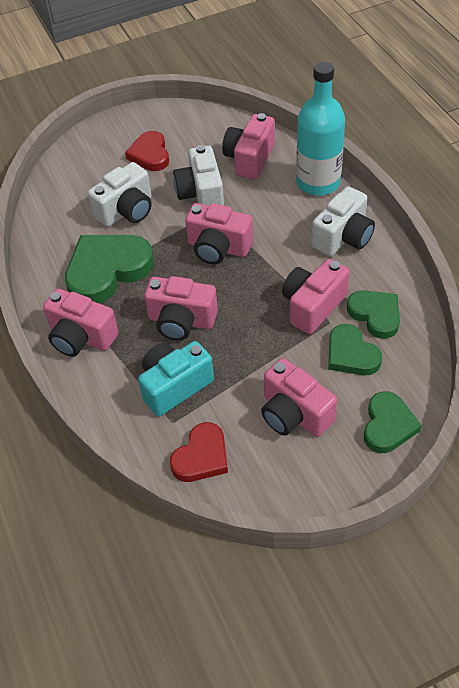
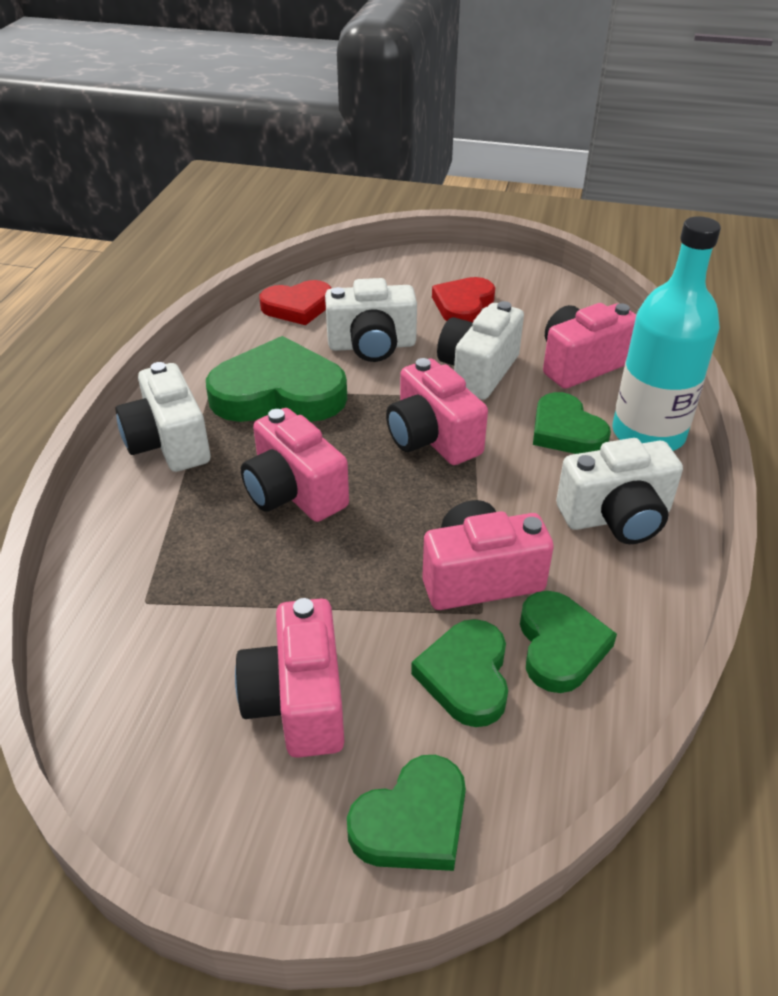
camera: 35 degrees right, 10 degrees down
(81, 337) = (169, 443): pink camera -> white camera
(174, 386) = (198, 561): turquoise camera -> none
(201, 457) = (124, 669): red heart -> red heart (297, 307)
(279, 204) = (566, 431): none -> green heart

